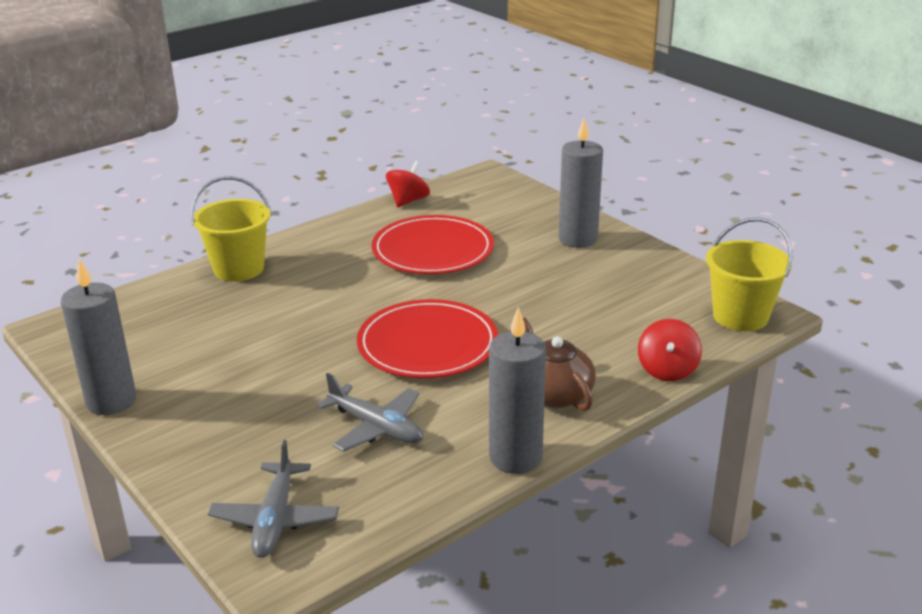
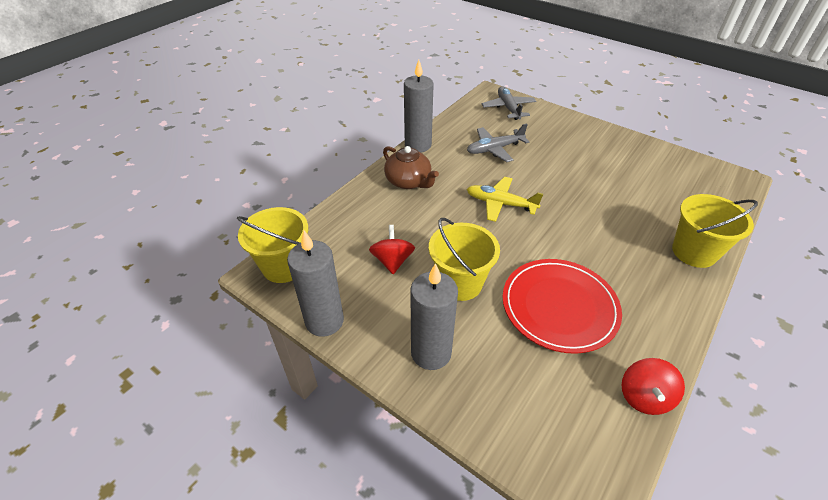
camera: 165 degrees right, 15 degrees up
(111, 401) = (640, 142): grey candle -> grey candle (324, 321)
(376, 427) = (494, 149): grey plane -> grey plane turned 45 degrees counterclockwise
(427, 344) = (500, 204): red plate -> yellow plane
(527, 277) = (460, 283): none -> yellow bucket
(667, 370) = (341, 208): red spinning top -> red spinning top (392, 261)

